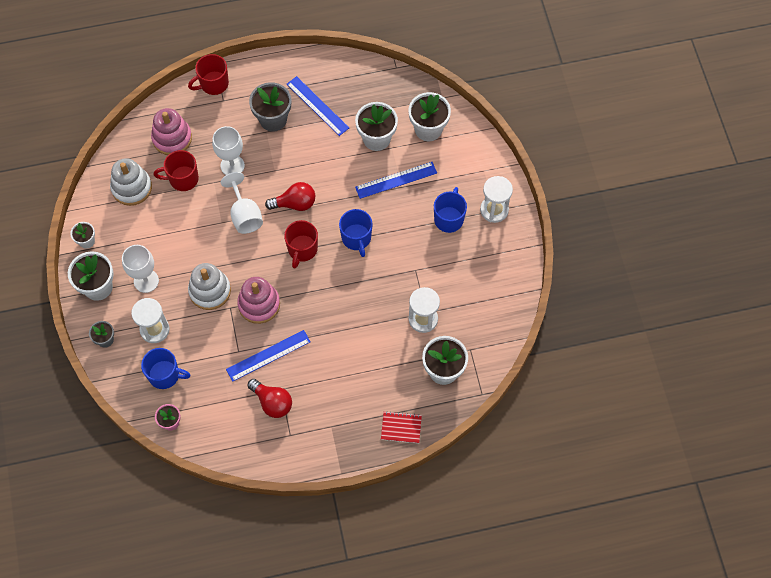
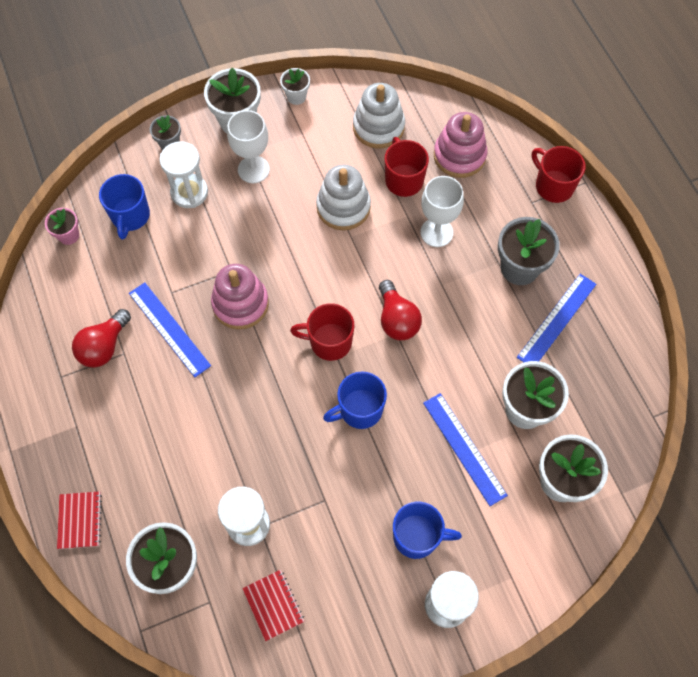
camera: 80 degrees right, 0 degrees up
(210, 291) = (251, 242): white stacking toy -> white stacking toy (343, 207)
(245, 215) = (367, 261): white goblet -> none
(478, 310) = (273, 605): none -> red notebook

